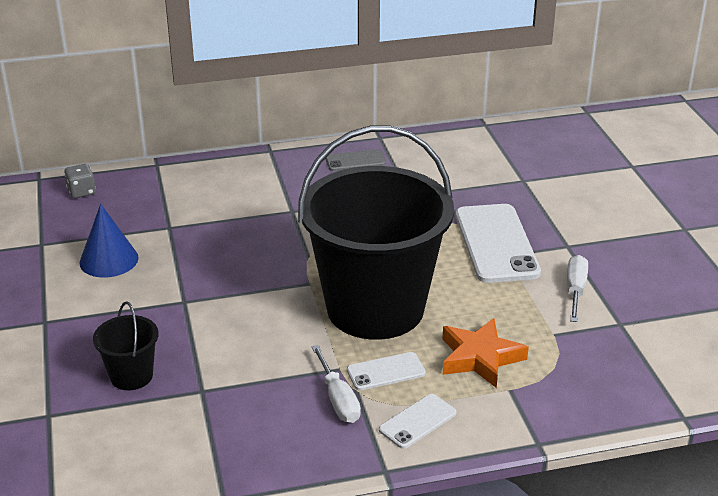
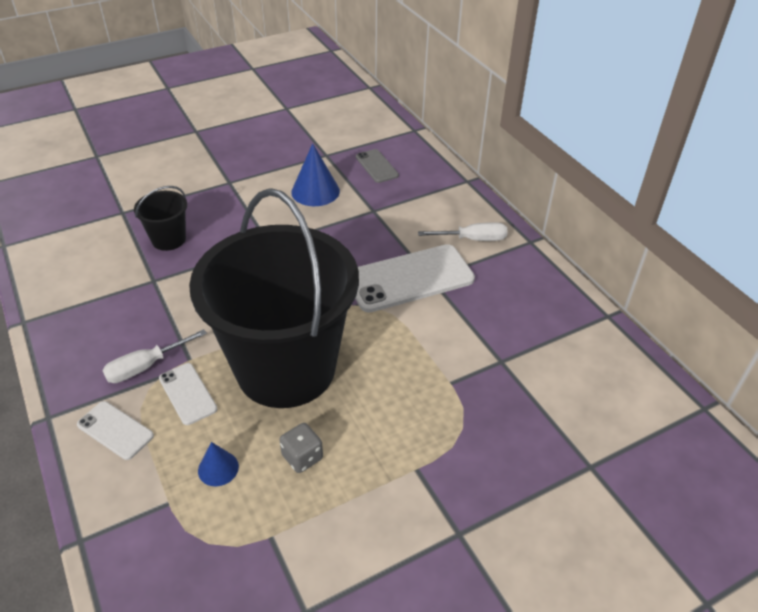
camera: 75 degrees right, 10 degrees up
(81, 192) = (405, 154): grey dice -> grey dice (302, 457)
(355, 161) = (547, 305): grey phone -> grey phone (376, 166)
(480, 358) = (218, 468): orange star -> blue cone
(496, 243) = (436, 455): white phone -> white phone (409, 278)
(575, 290) = (365, 552): white screwdriver -> white screwdriver (473, 239)

